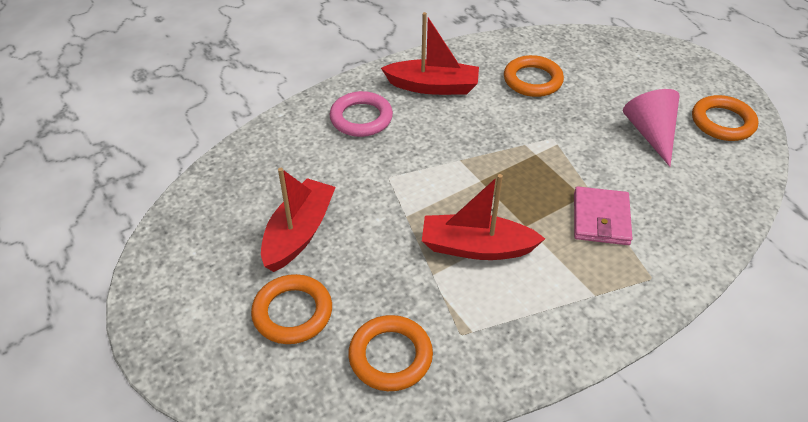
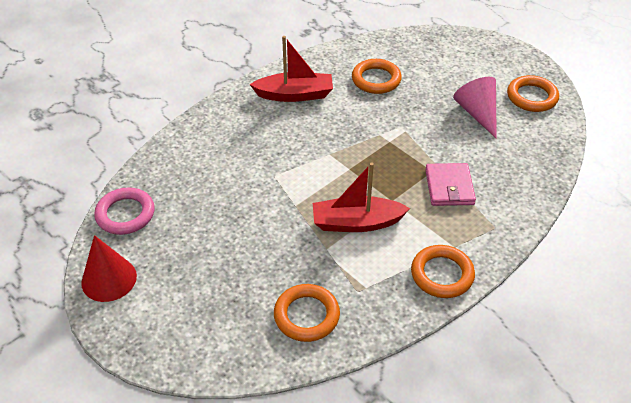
camera: 10 degrees left, 0 degrees up
(165, 274) = (109, 279): none -> red cone
(292, 312) = (221, 294): orange ring -> orange ring (442, 274)
(299, 233) = (211, 231): red boat -> none
(361, 118) = (240, 129): pink ring -> pink ring (125, 214)

